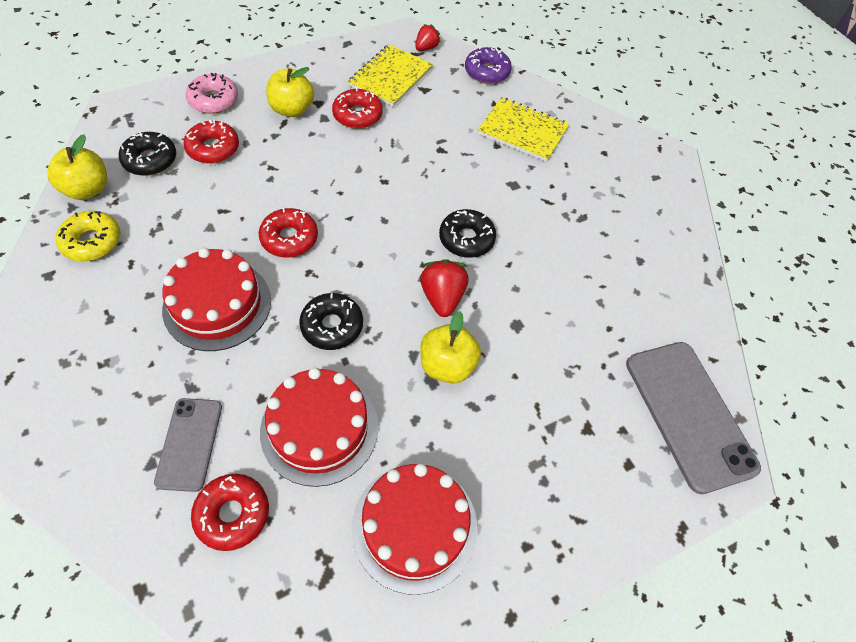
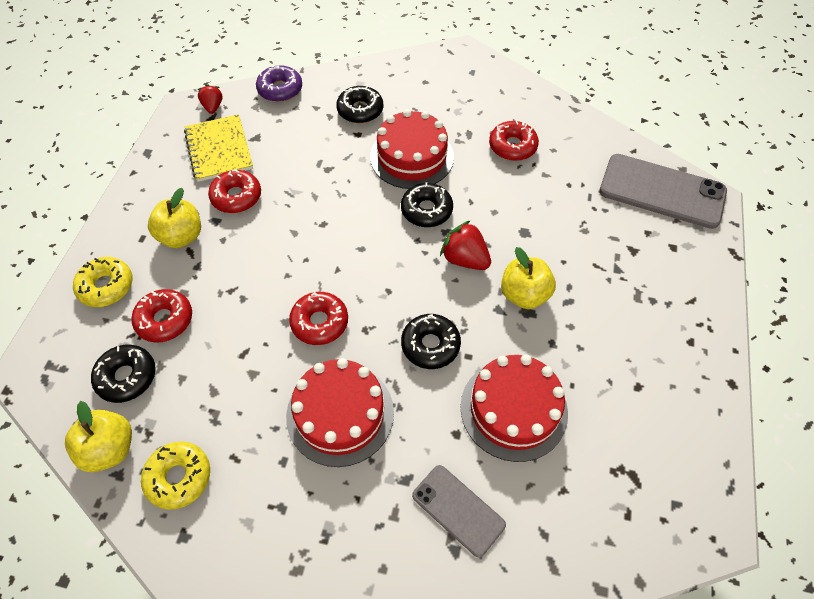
camera: 45 degrees left, 0 degrees up
(213, 100) = (106, 286): pink donut -> yellow donut
(232, 514) = (542, 512): red donut -> red donut (512, 146)
(414, 526) = (634, 397): red cake -> red cake (412, 157)
(522, 131) = (360, 110): yellow notebook -> black donut

